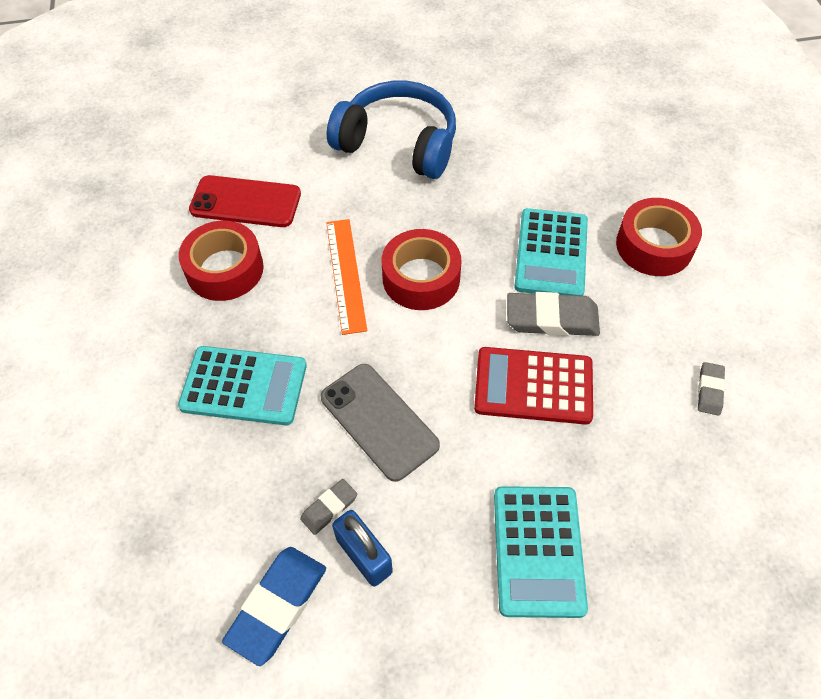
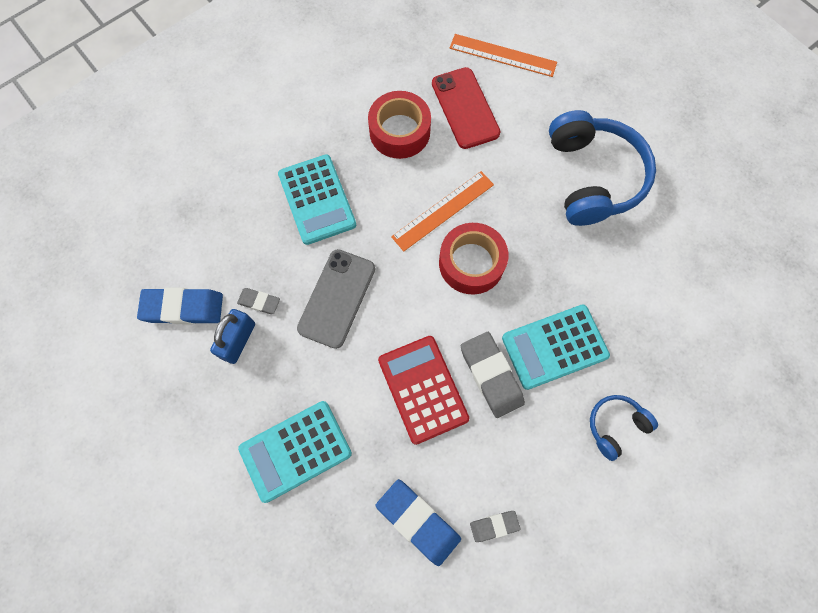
camera: 60 degrees right, 15 degrees up
(213, 145) = (503, 55): none -> orange ruler
(654, 246) = (615, 426): red tape -> blue headphones
(676, 458) = (418, 521): none -> blue eraser

